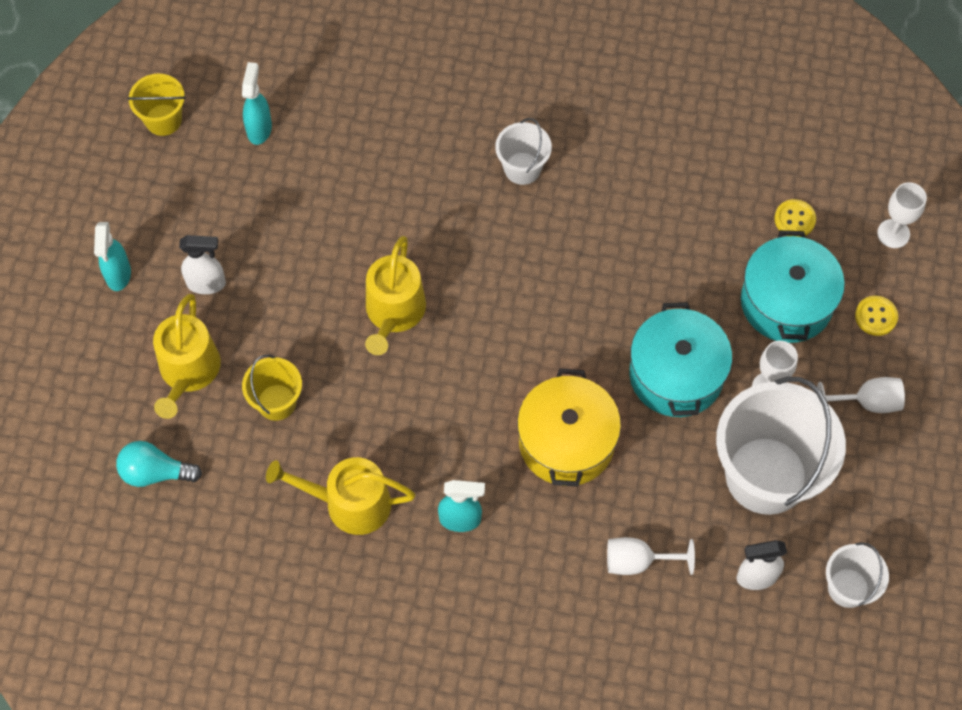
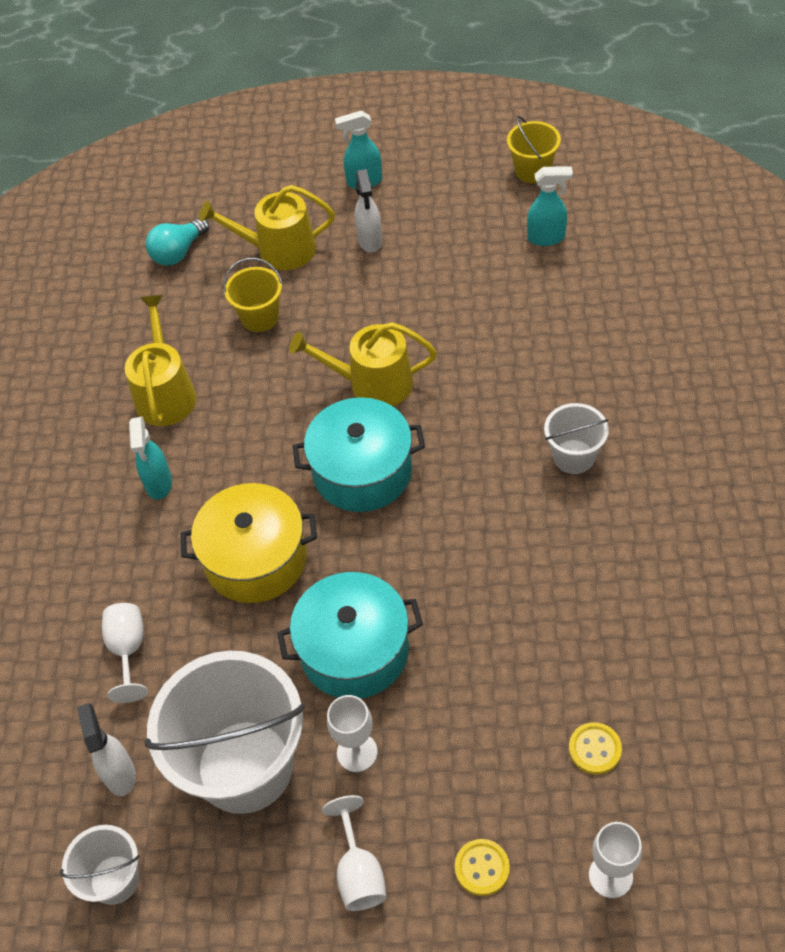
camera: 85 degrees right, 10 degrees down
(155, 472) = (178, 252): turquoise light bulb -> turquoise light bulb turned 135 degrees counterclockwise
(786, 302) = (476, 756): turquoise pot -> turquoise pot (362, 471)

